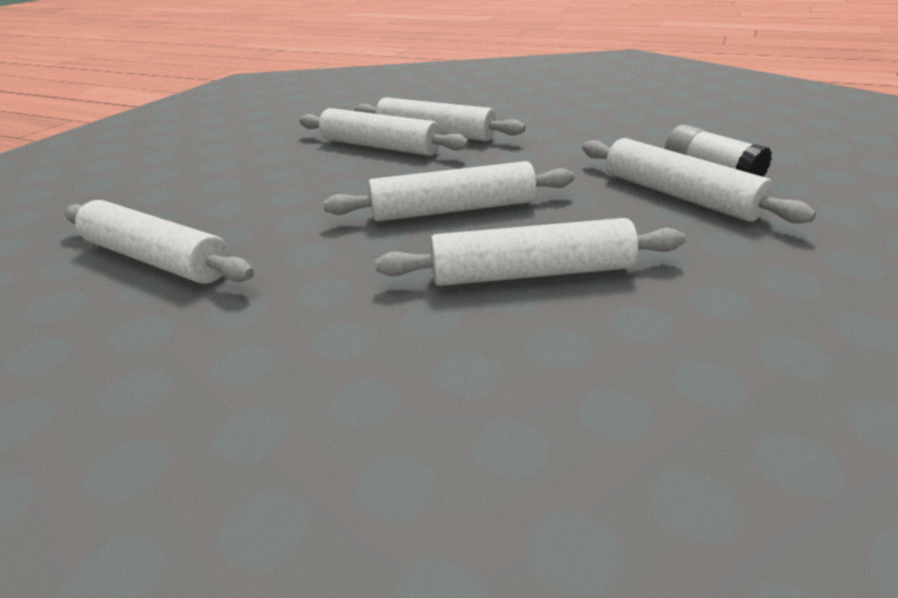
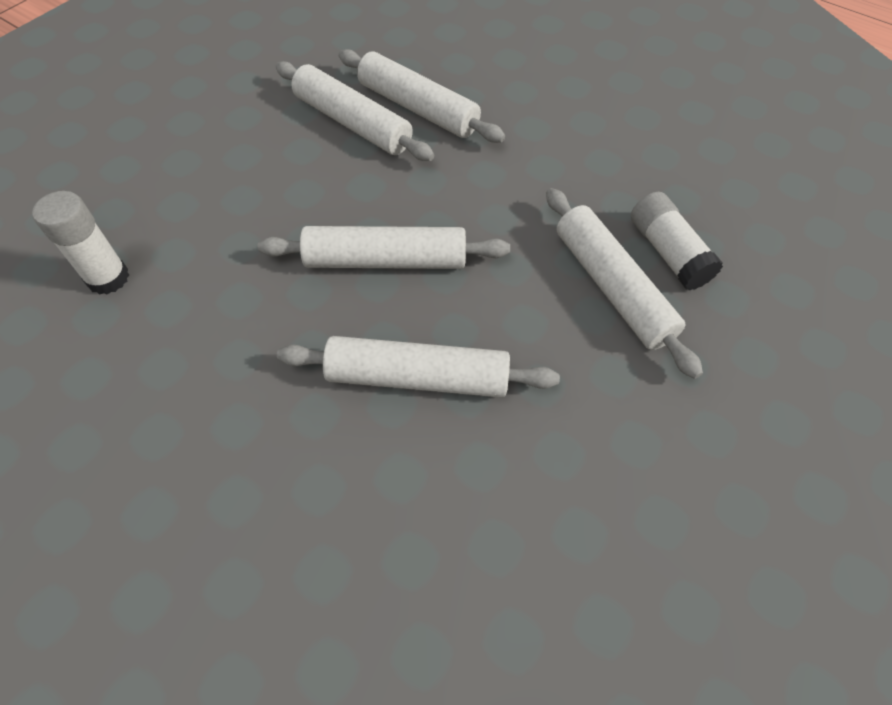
camera: 10 degrees right, 25 degrees up
(157, 259) = (108, 278): white rolling pin -> white glue stick

